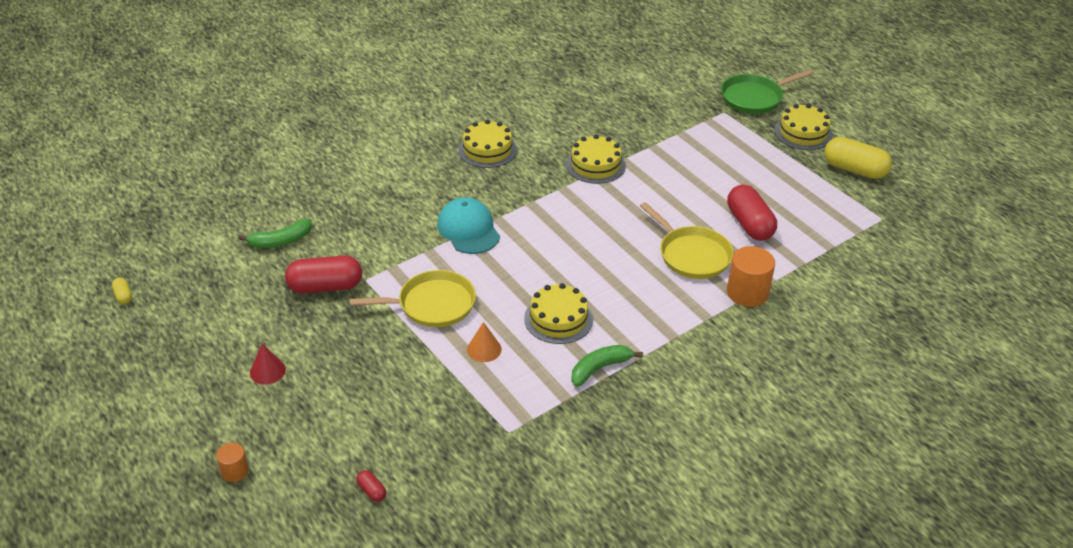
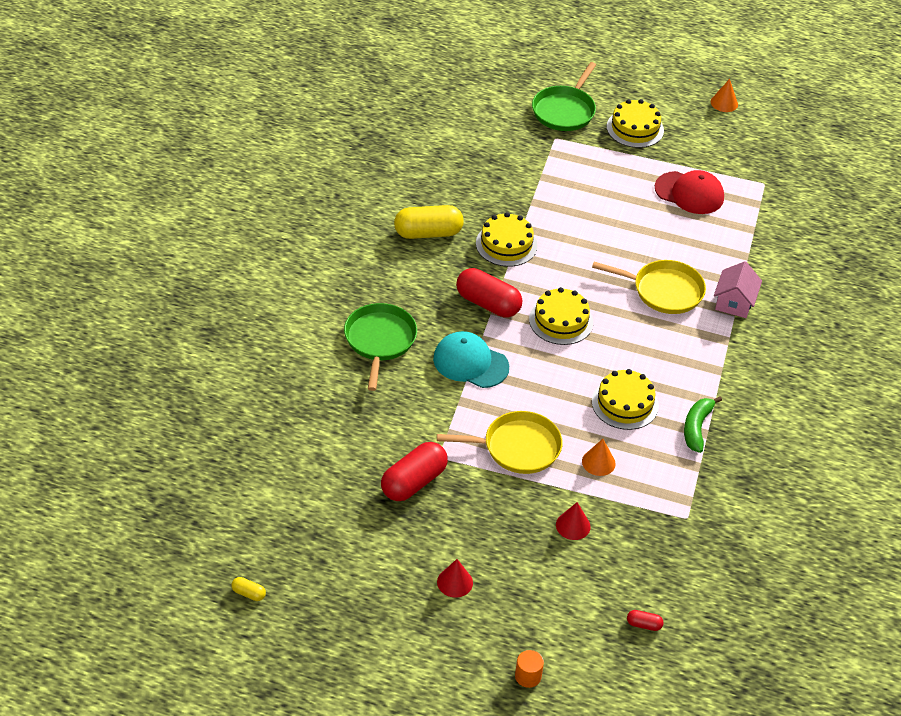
camera: 40 degrees left, 5 degrees up
(280, 241) = (325, 463): green banana -> none
(406, 383) = (573, 525): none -> red cone
(419, 183) = (379, 340): none -> green pan
(432, 304) = (517, 447): yellow pan -> yellow pan turned 45 degrees clockwise
(487, 150) = (401, 276): yellow cake -> yellow cake (561, 321)
(747, 293) = (734, 302): orange cylinder -> pink house
(749, 224) = (678, 239): red capsule -> red capsule (488, 304)
(800, 196) = (689, 193): none -> red cap
(854, 169) = (705, 146): yellow capsule -> yellow capsule (428, 233)
(910, 146) = (724, 103): none -> orange cone

